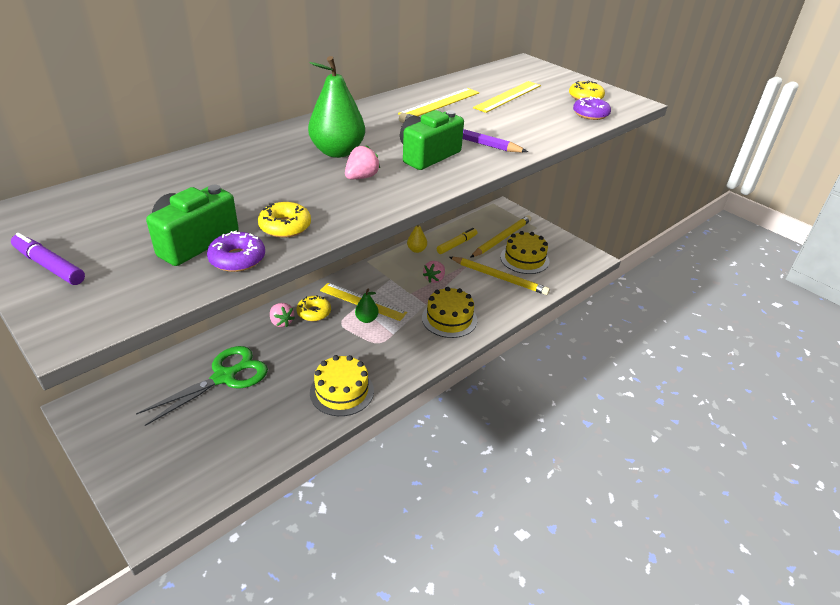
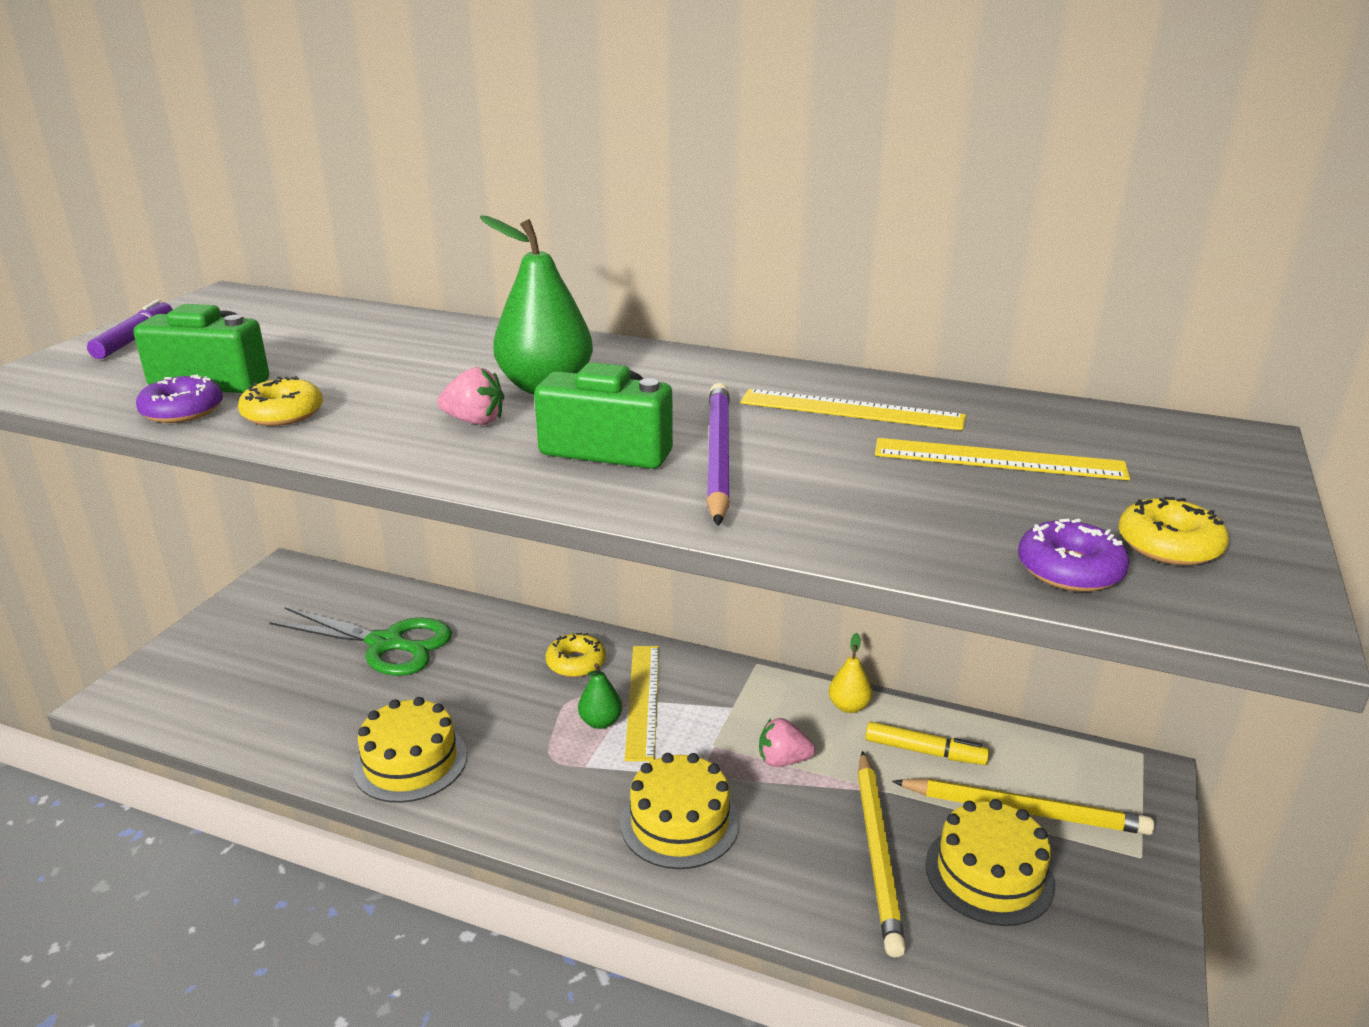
camera: 65 degrees right, 10 degrees down
(281, 322) = (531, 643): pink strawberry -> none

